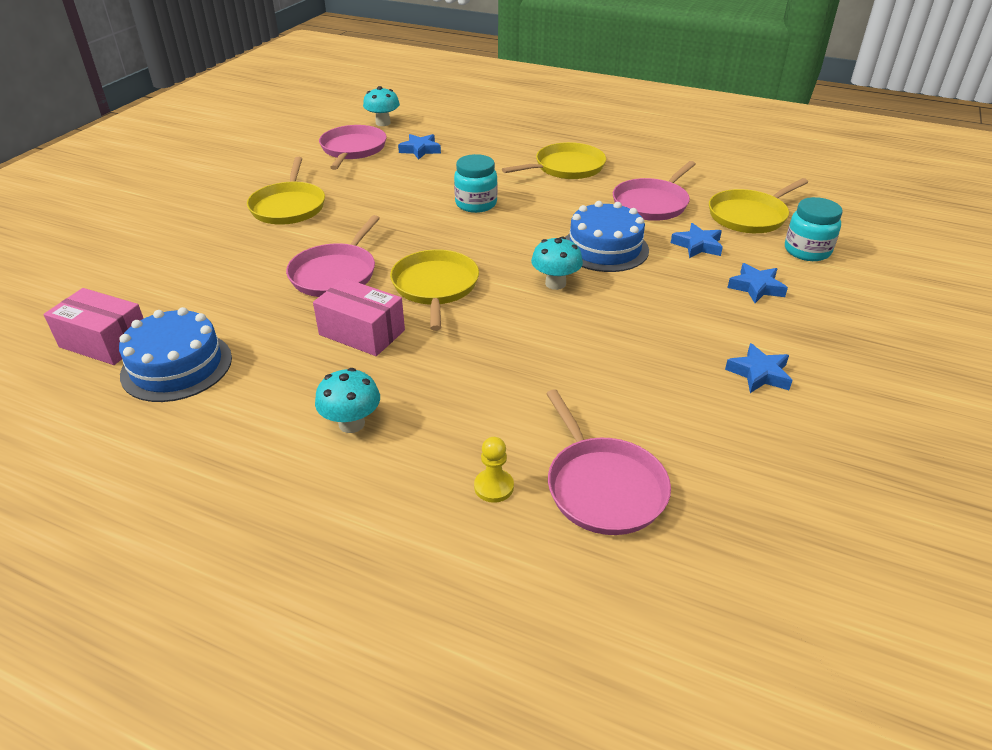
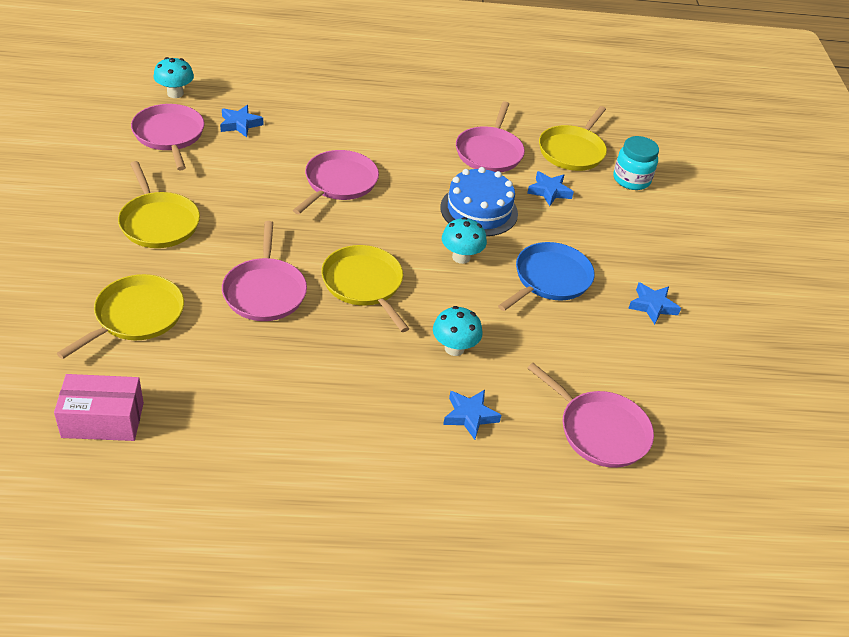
camera: 30 degrees left, 5 degrees up
(177, 366) = (195, 425): blue cake -> none
(351, 424) = (388, 435): turquoise mushroom -> turquoise mushroom (454, 348)
(362, 332) = (334, 347): pink box -> none
(476, 204) = (339, 183): turquoise jar -> pink pan
(494, 487) = (527, 454): yellow pawn -> none
(566, 167) = (392, 123): yellow pan -> yellow pan (136, 316)
(644, 322) = (549, 279): none -> blue pan
(756, 287) = (612, 225): blue star -> blue star (470, 416)

